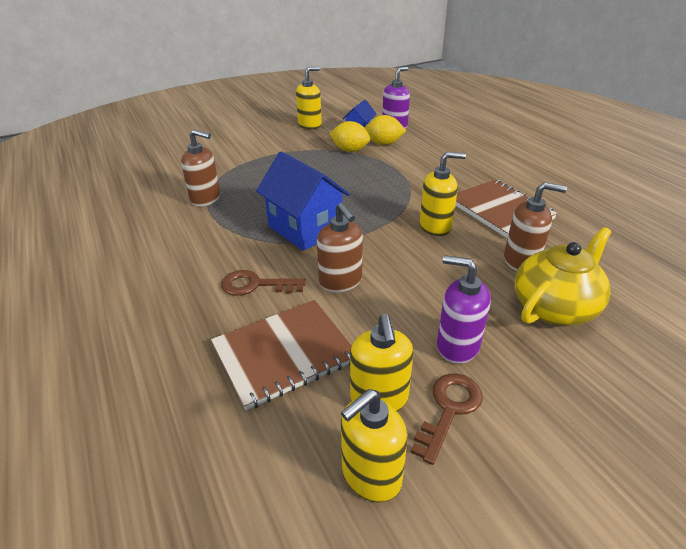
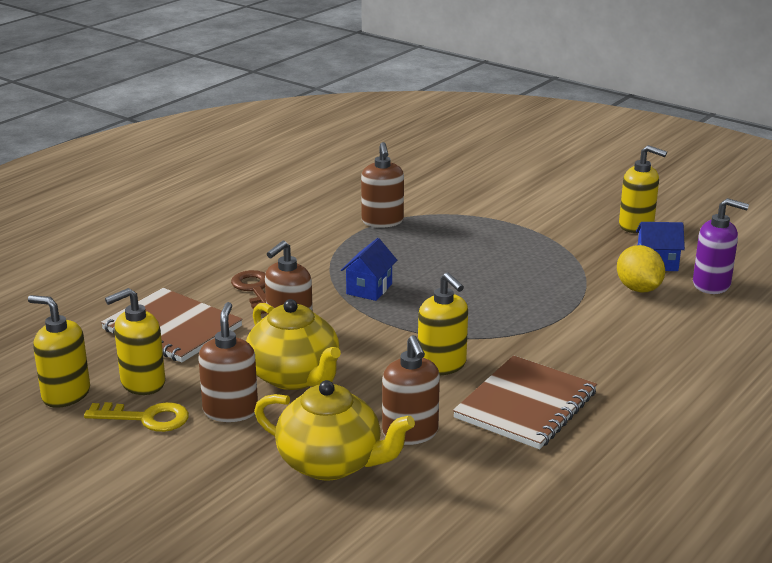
camera: 65 degrees right, 10 degrees down
(305, 229) = (369, 289): blue house -> blue house, size x0.55
(350, 150) = (589, 270): yellow lemon -> none
(418, 296) = (295, 377): none -> yellow teapot
(449, 410) = (146, 418): brown key -> yellow key
(457, 346) = (230, 411): purple soap dispenser -> brown soap dispenser

